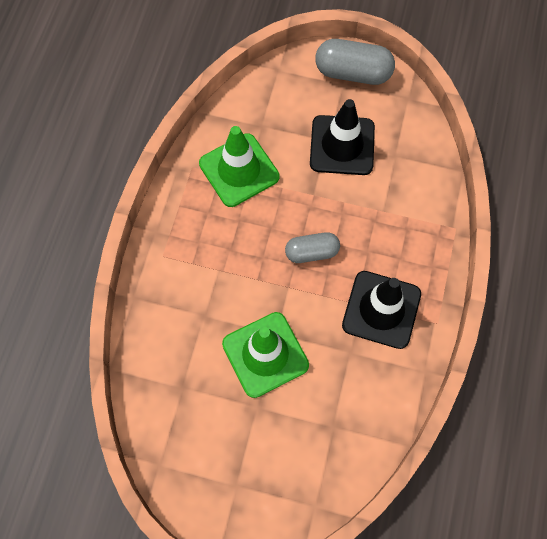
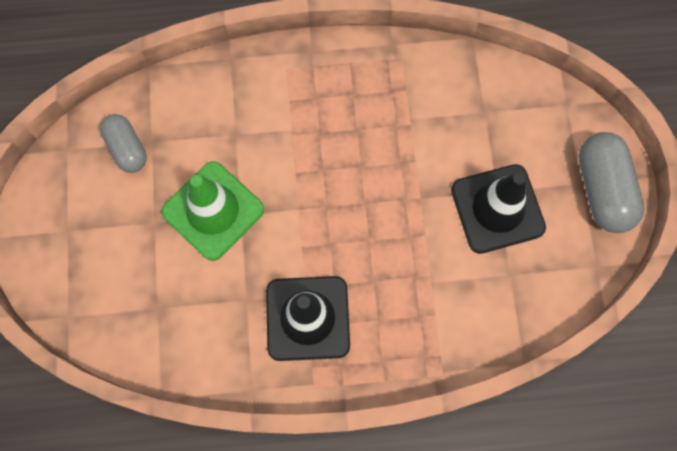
camera: 70 degrees right, 5 degrees up
(239, 170) = (418, 108): green traffic cone -> none
(312, 252) = (348, 219): grey capsule -> grey capsule (127, 148)

